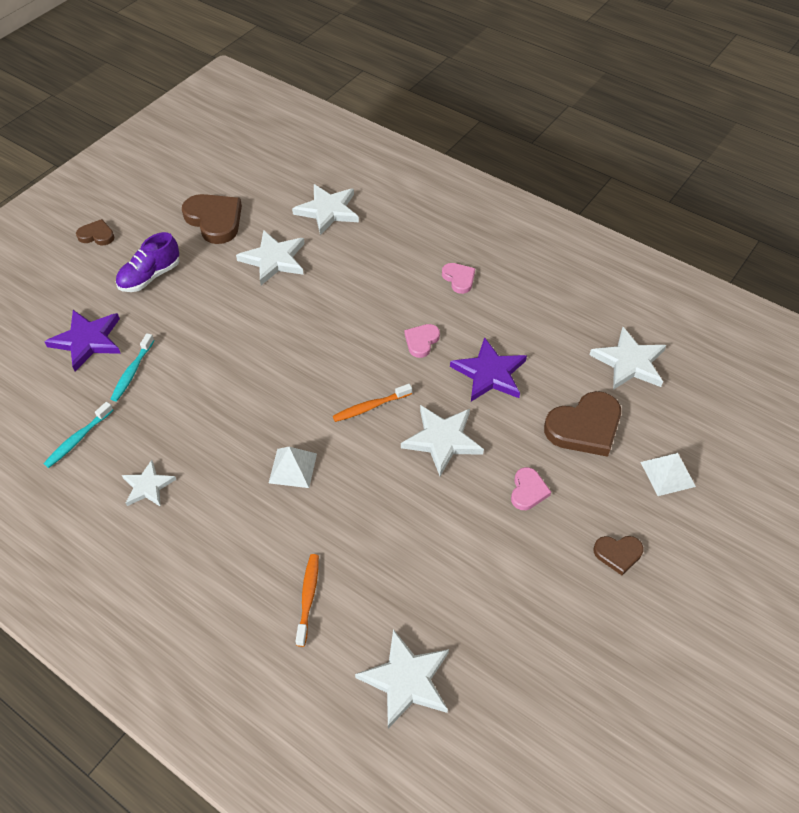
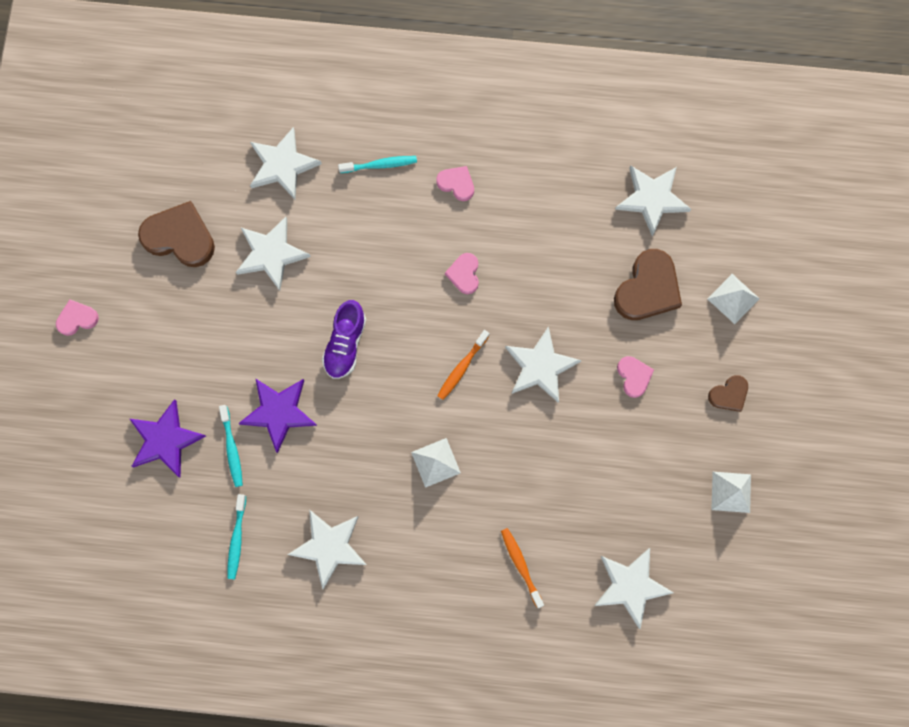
camera: 30 degrees left, 25 degrees up
(97, 235) = (77, 318): brown heart -> pink heart
(148, 486) = (329, 547): white star -> white star, size x1.58
(150, 276) = (168, 338): purple shoe -> purple shoe (345, 344)
(404, 241) = (380, 165): none -> turquoise toothbrush
(489, 373) = (542, 276): purple star -> purple star (279, 412)
(570, 646) = (731, 492): none -> white pyramid

